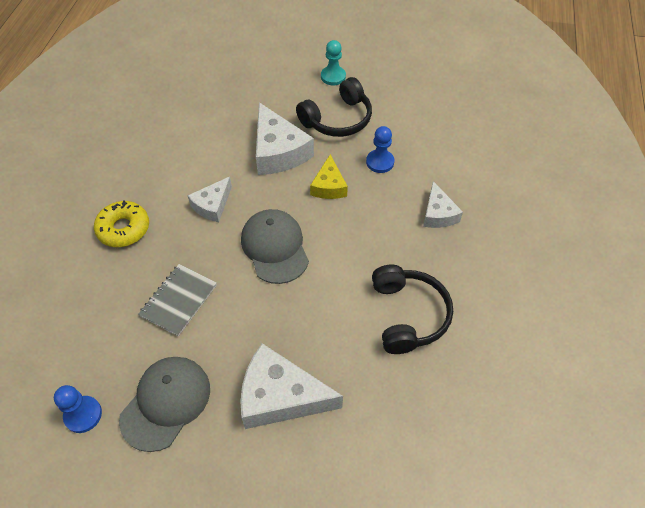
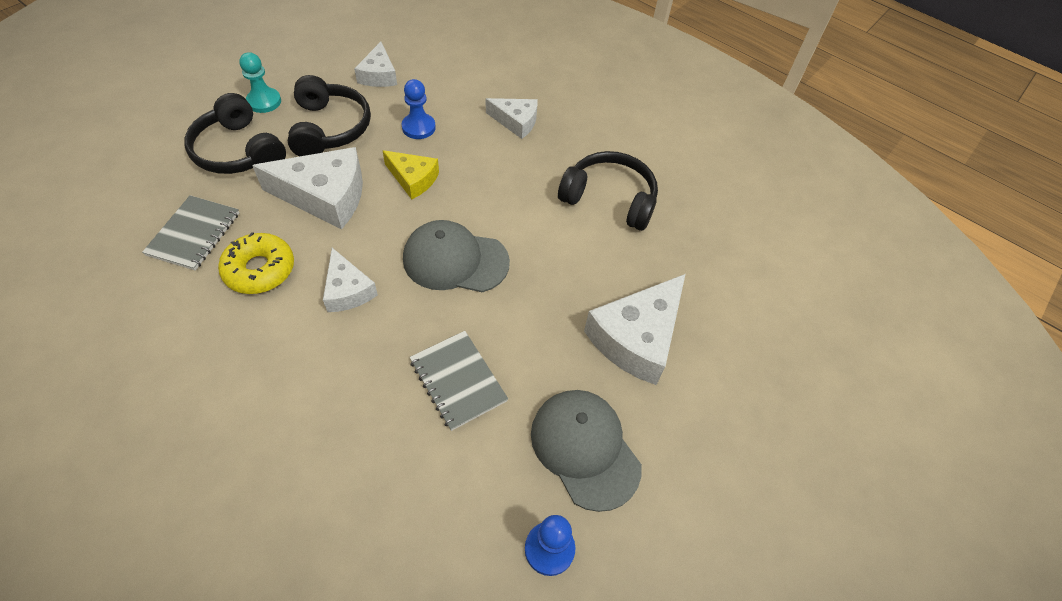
camera: 65 degrees left, 0 degrees up
(123, 229) = (301, 399): yellow donut -> yellow donut (260, 270)
(206, 114) = (194, 234): none -> grey notebook
(282, 92) = (239, 151): none -> black headphones
(411, 113) = (379, 75): none -> white cheese

